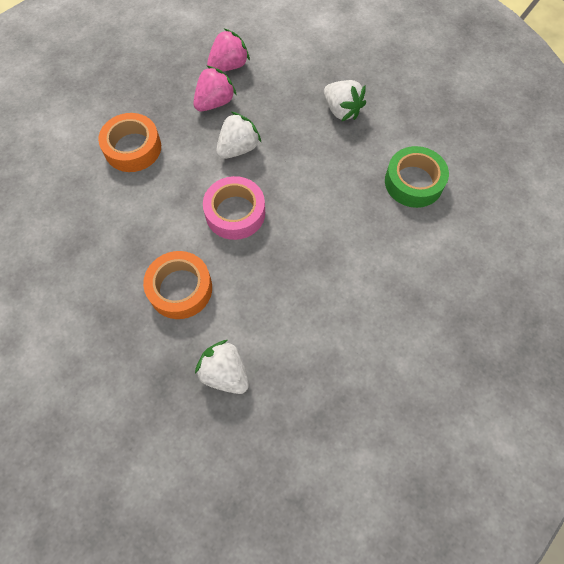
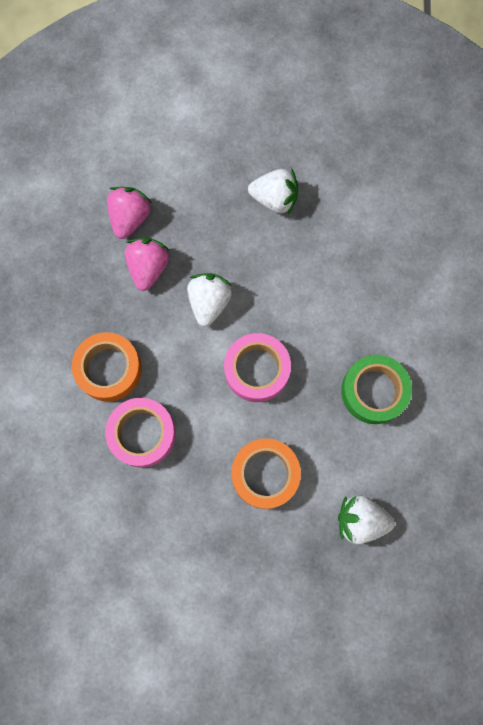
camera: 35 degrees left, 10 degrees up
(118, 203) = (142, 434): none -> pink tape
(413, 182) = (389, 234): green tape -> green tape (373, 391)

